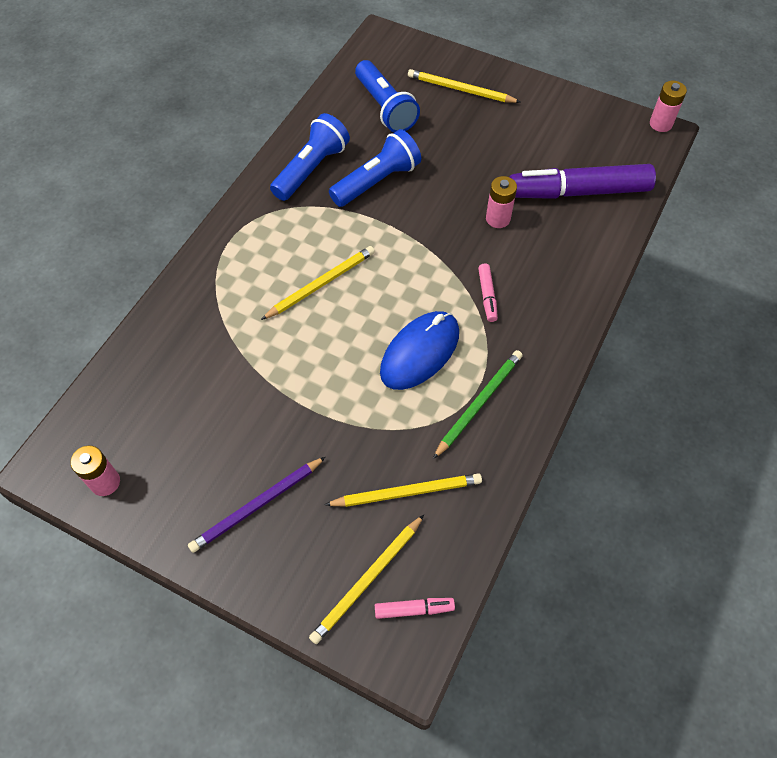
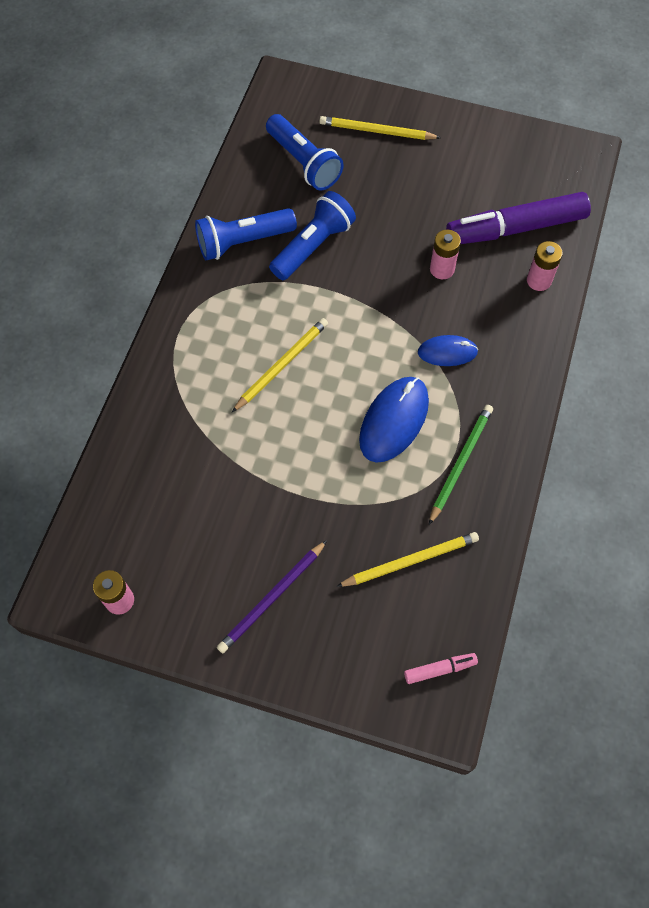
camera: 10 degrees left, 5 degrees up
(311, 169) = (243, 242): blue flashlight -> blue flashlight turned 135 degrees counterclockwise
(367, 580) = (392, 650): yellow pencil -> none
(487, 296) = (447, 352): pink marker -> blue mouse
(660, 124) = (584, 142): pink battery -> pink battery (539, 280)

